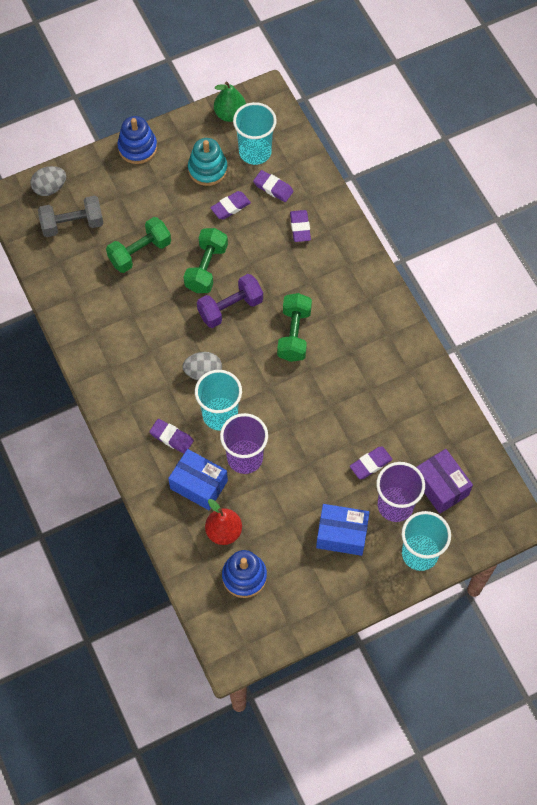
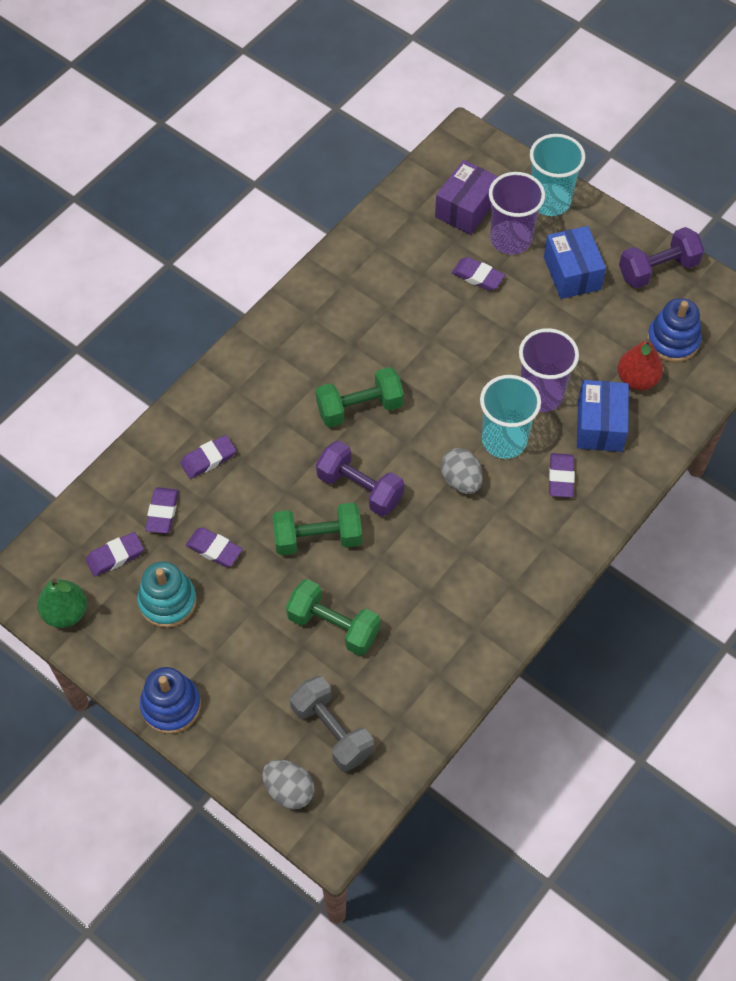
camera: 115 degrees left, 5 degrees down
(255, 152) = (115, 556): turquoise cup -> purple eraser
(315, 602) = (658, 269): none -> purple dumbbell

